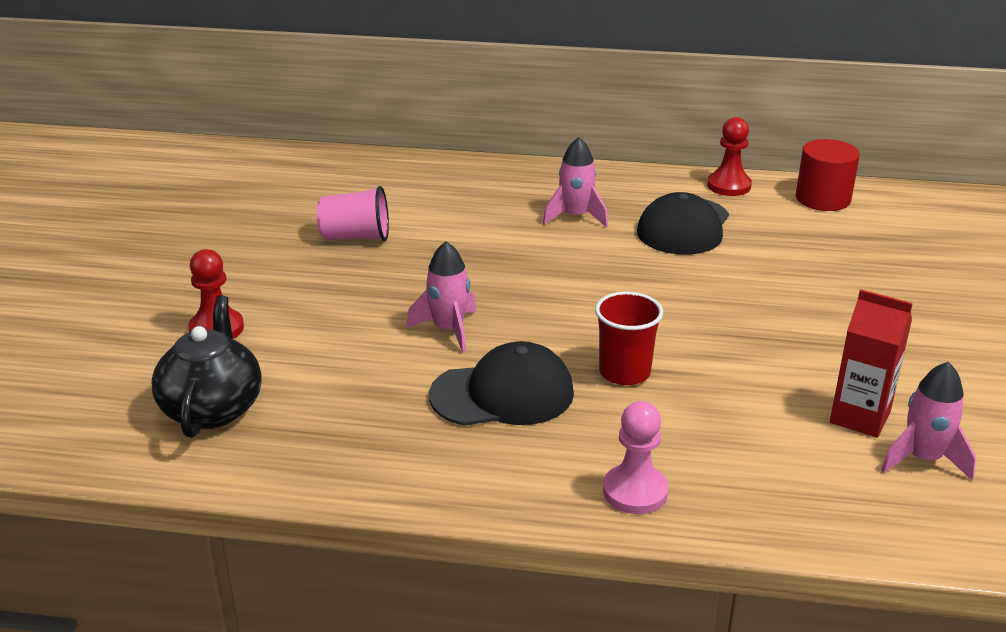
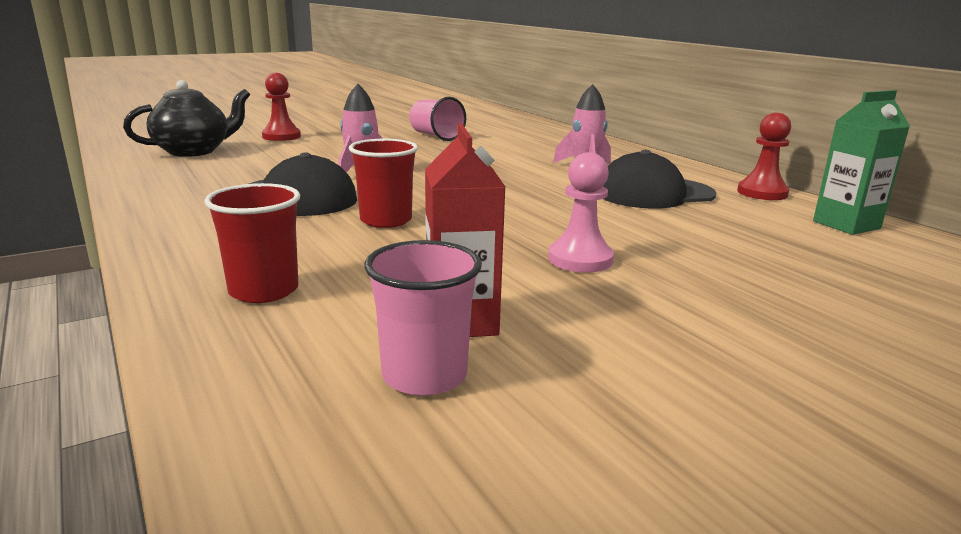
camera: 50 degrees right, 10 degrees down
(635, 491) = (203, 258): pink pawn -> pink pawn (580, 259)
(738, 480) = (264, 290): none -> red cup
(823, 199) = (846, 225): red cylinder -> green carton
(923, 459) = (424, 375): pink rocket -> pink cup

